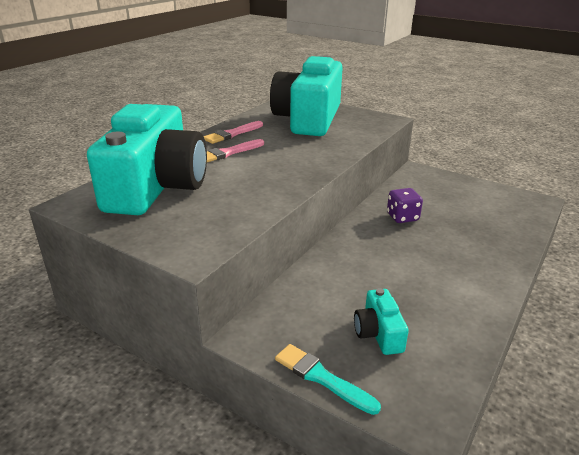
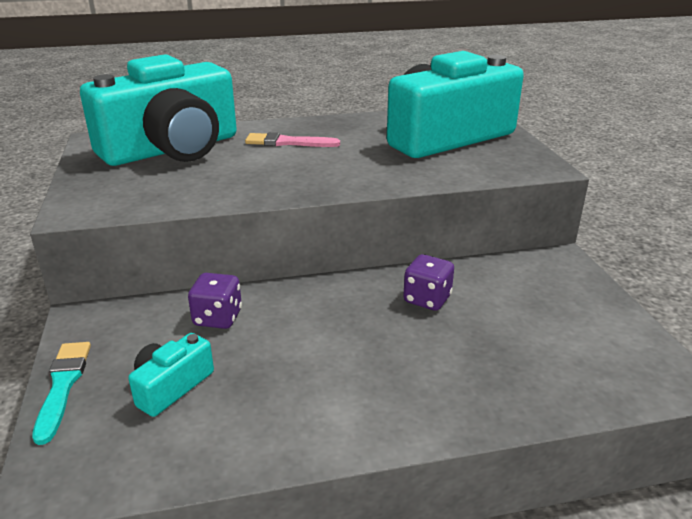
camera: 45 degrees right, 0 degrees up
(232, 134) = (332, 127): pink brush -> none
(327, 285) = (218, 318): none -> purple dice

